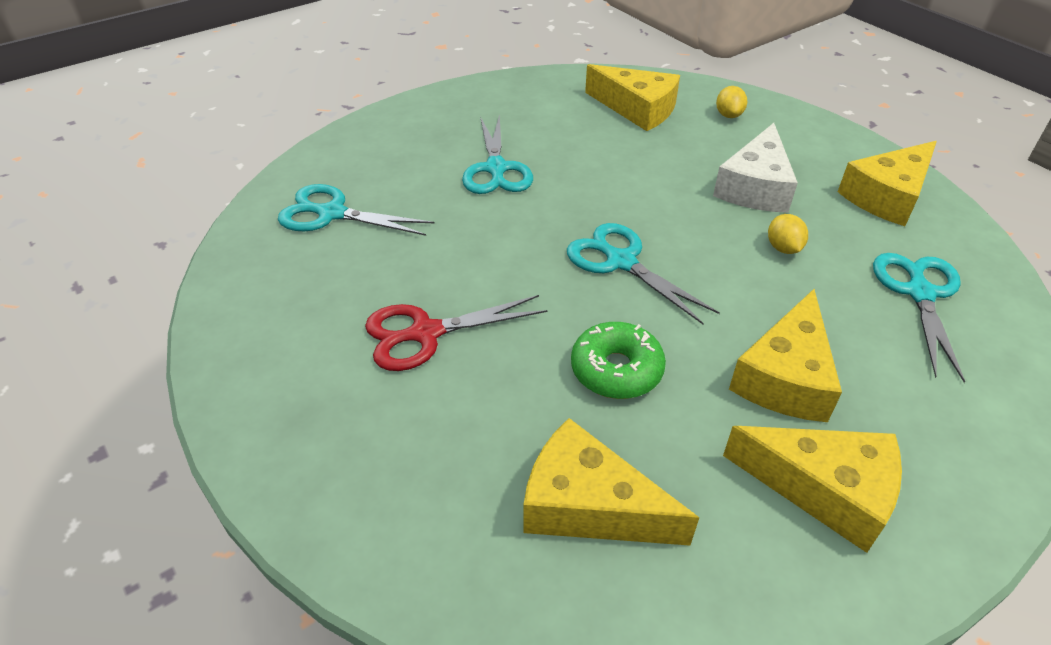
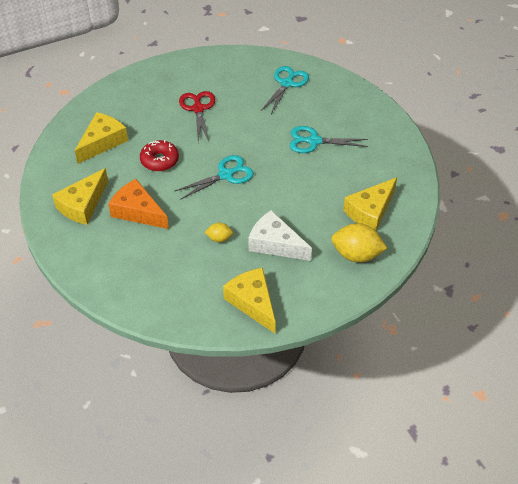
camera: 100 degrees right, 5 degrees up
(616, 370) = (159, 160): green donut -> red donut
(728, 115) = (356, 255): yellow lemon -> yellow lemon, size x1.92
(785, 376) = (138, 211): yellow cheese -> orange cheese
(920, 293) = (171, 281): turquoise scissors -> none

